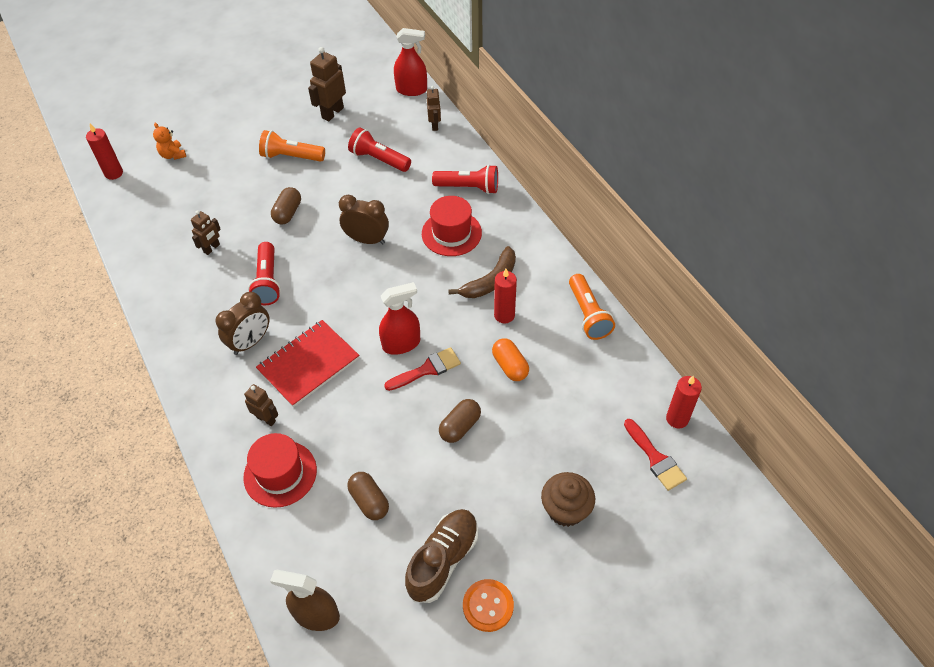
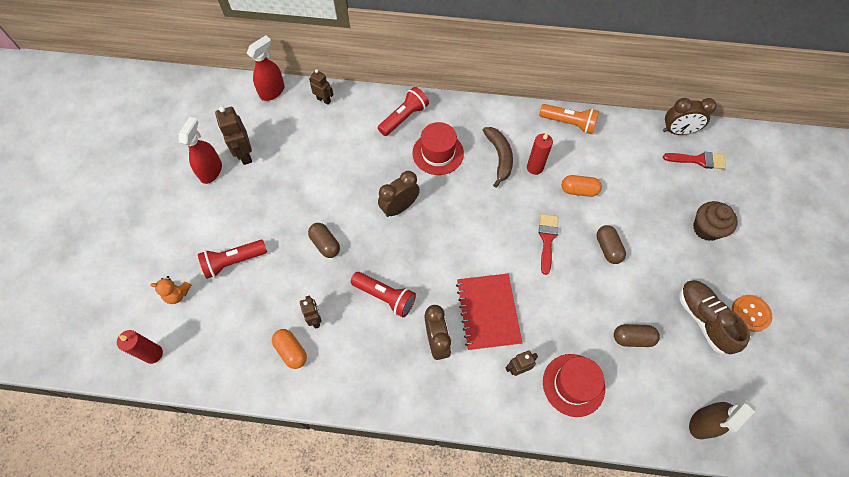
camera: 55 degrees left, 10 degrees up
(172, 250) = (291, 351): none -> orange capsule
(291, 157) = (266, 208): orange flashlight -> none
(379, 159) = (325, 153): red flashlight -> red flashlight (233, 262)
(401, 344) = (513, 242): red spray bottle -> red spray bottle (211, 171)
(677, 419) = (678, 131): red candle -> brown clock

